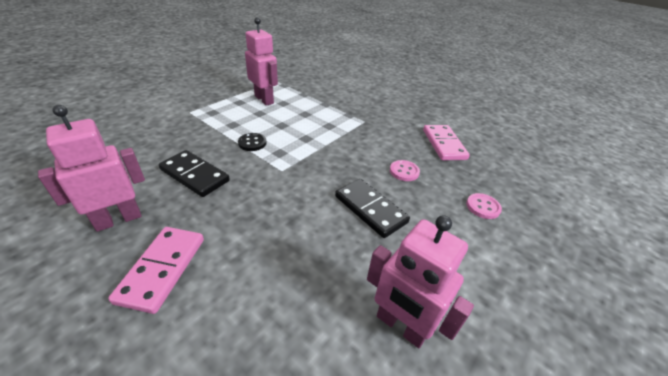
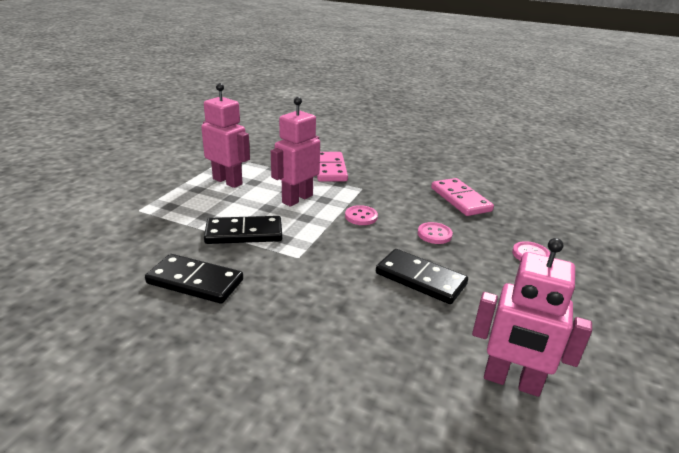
camera: 15 degrees left, 10 degrees down
(118, 219) = (129, 349): pink robot -> pink robot (297, 199)
(162, 269) = (223, 390): pink domino -> pink domino (330, 169)
(252, 143) = (244, 233): black button -> black domino
(350, 145) = (361, 216): none -> pink button

